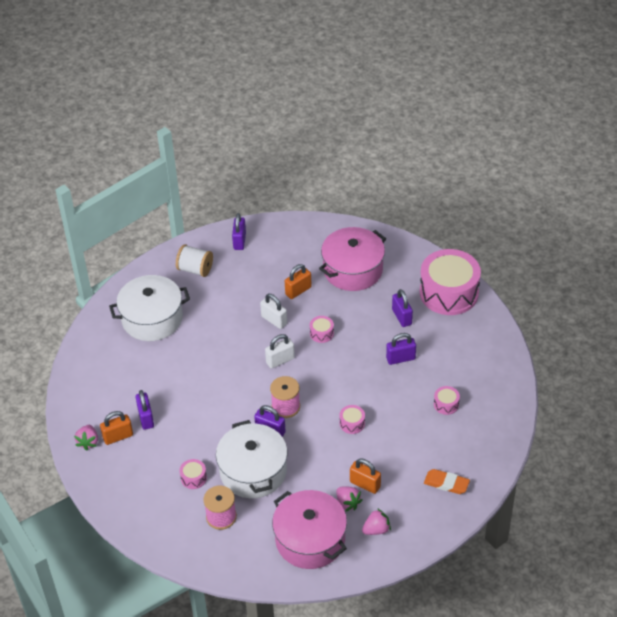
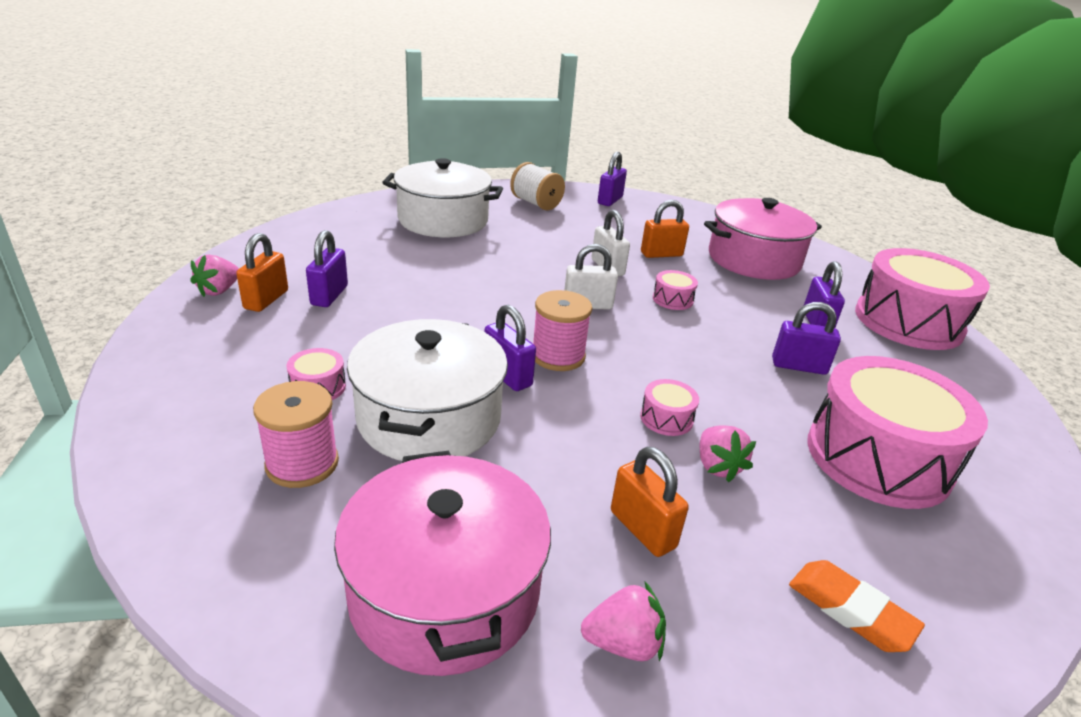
camera: 20 degrees right, 15 degrees down
(118, 437) = (266, 300): orange padlock -> orange padlock turned 75 degrees counterclockwise
(347, 503) = (582, 550): pink strawberry -> pink strawberry (717, 466)
(446, 404) = (878, 458): pink drum -> pink drum, size x2.50

